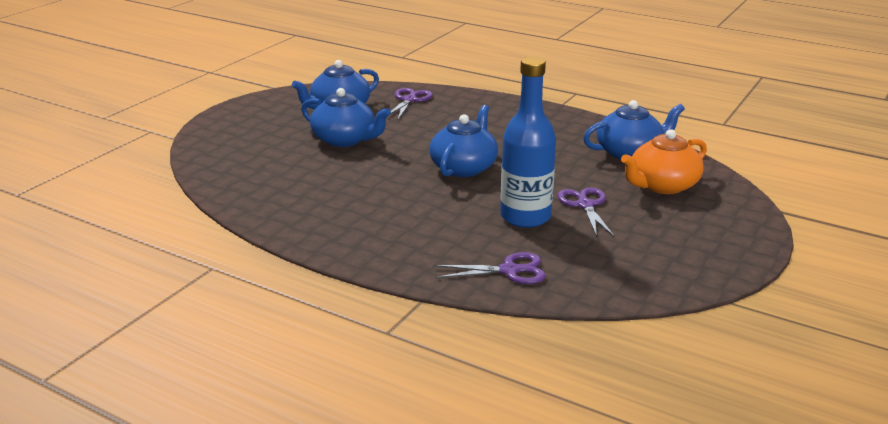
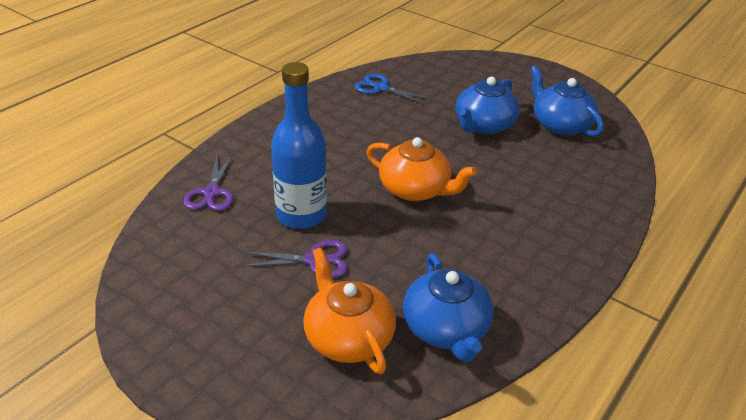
camera: 95 degrees right, 10 degrees up
(268, 192) = (380, 88): none -> blue scissors
(409, 100) = (593, 169): purple scissors -> none
(464, 167) = (415, 189): blue teapot -> orange teapot

